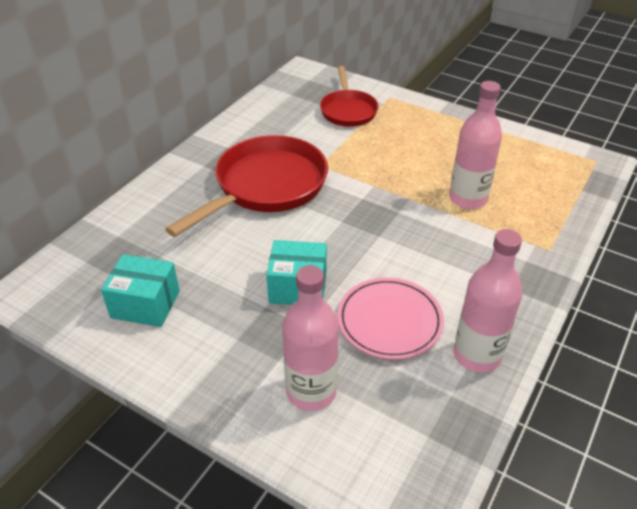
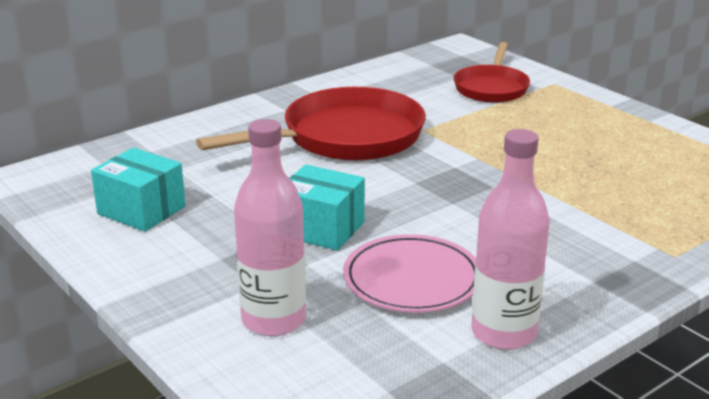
camera: 20 degrees right, 15 degrees down
(468, 199) = (593, 189): pink bottle -> none

